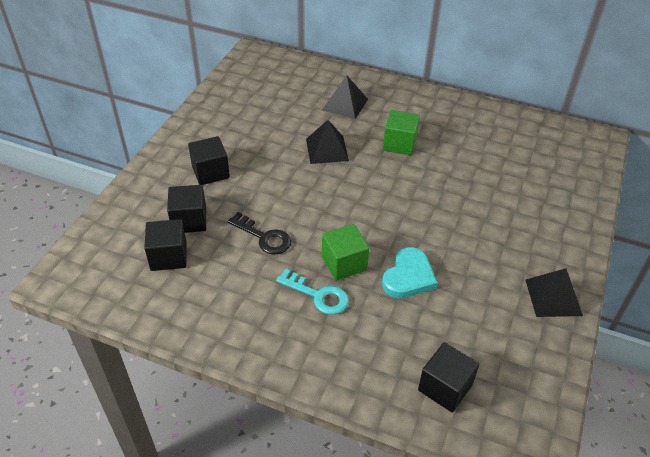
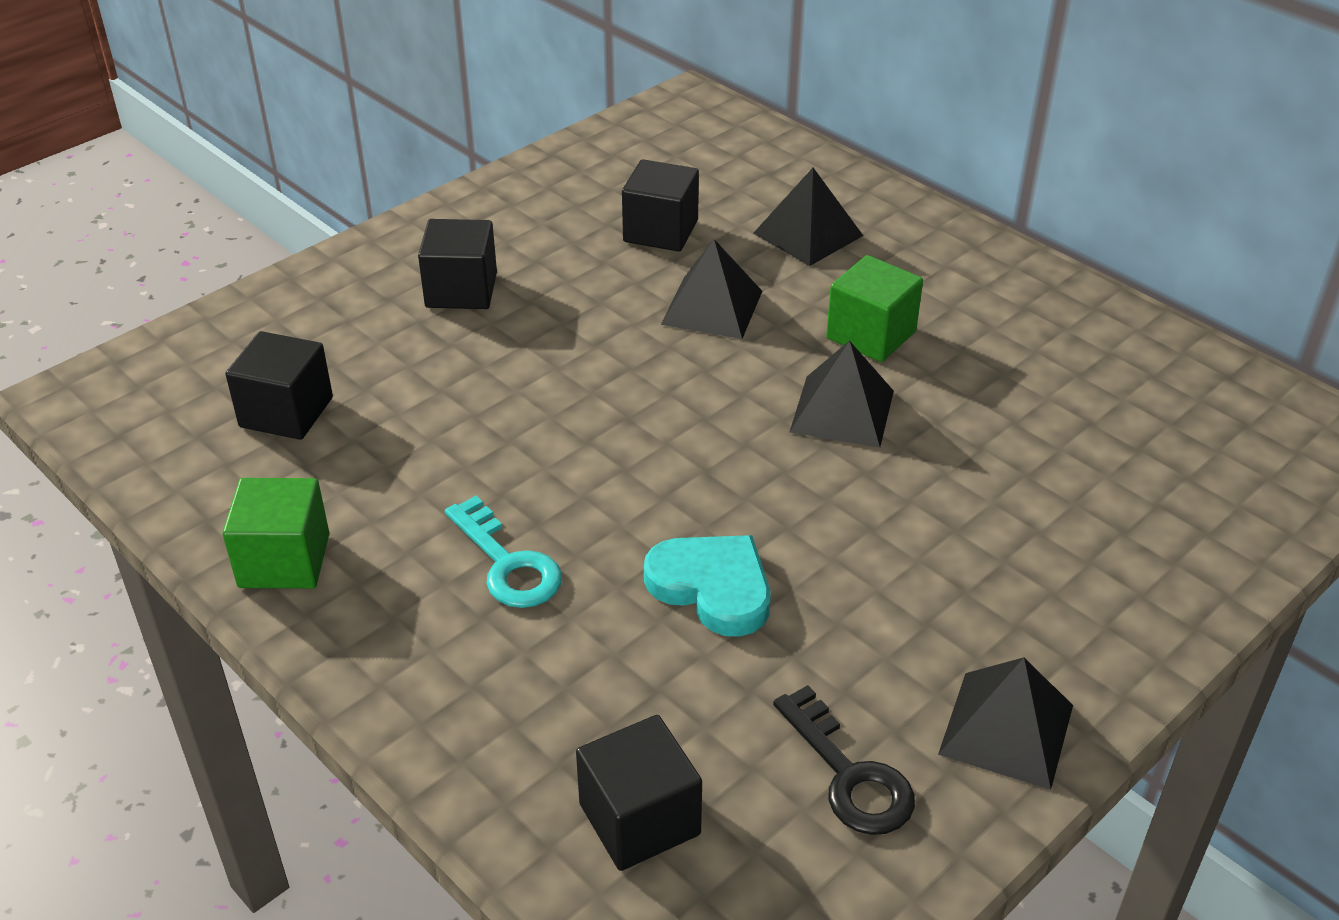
camera: 25 degrees right, 5 degrees down
(189, 220) = (365, 362): black cube -> black cube (660, 231)
(264, 237) = (479, 430): black key -> black key (849, 775)
(344, 263) = (599, 522): green cube -> green cube (284, 561)
(408, 277) = (712, 587): turquoise heart -> turquoise heart turned 105 degrees counterclockwise
(409, 181) = (842, 411): none -> black pyramid

